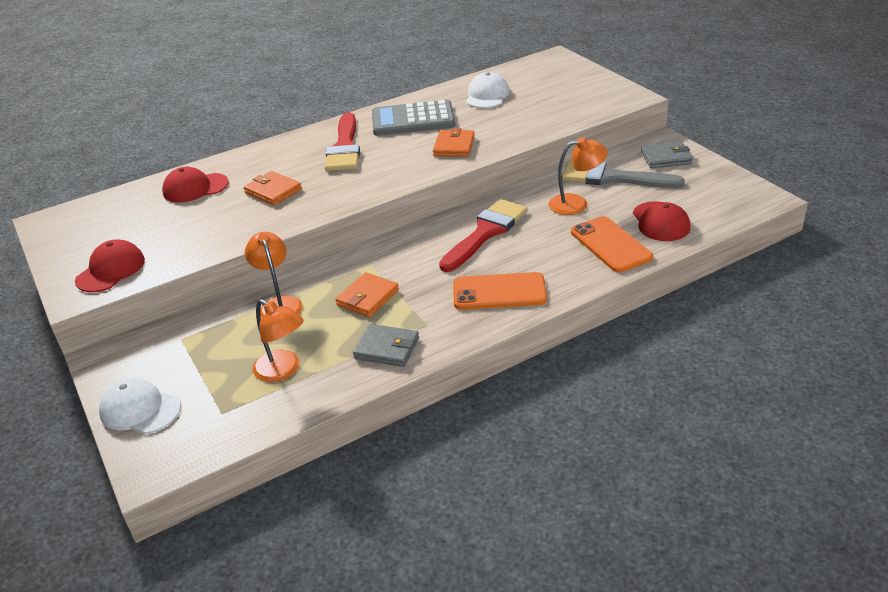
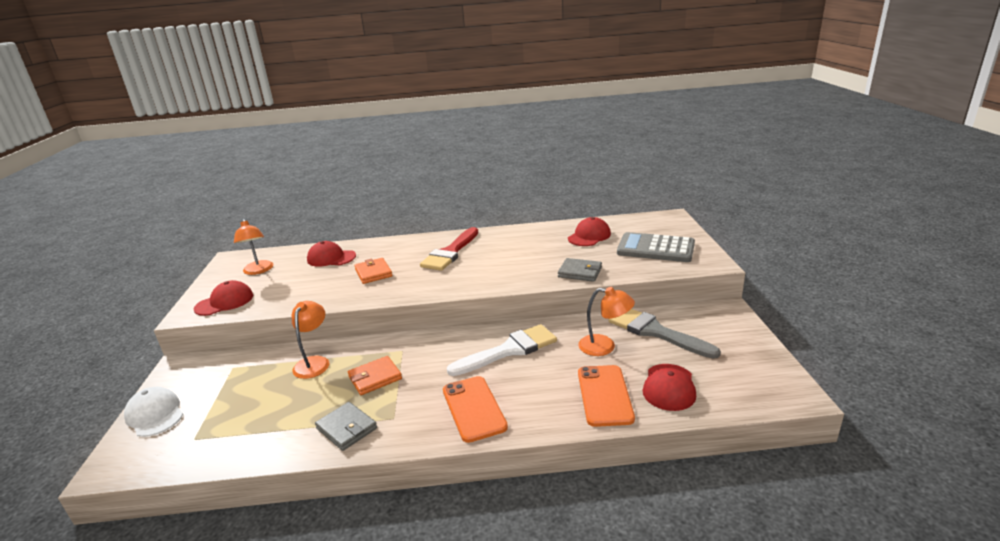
camera: 25 degrees right, 10 degrees down
(283, 371) = (263, 419): orange lamp -> orange lamp (258, 271)
(413, 120) = (517, 243): grey calculator -> grey calculator (655, 248)
(454, 146) = (527, 270): orange wallet -> none
(485, 233) = (509, 350): red brush -> white brush
(487, 95) = (589, 236): white cap -> red cap
(499, 292) = (473, 408): orange phone -> orange phone turned 45 degrees clockwise
(666, 158) = (719, 326): grey wallet -> grey wallet (580, 272)

